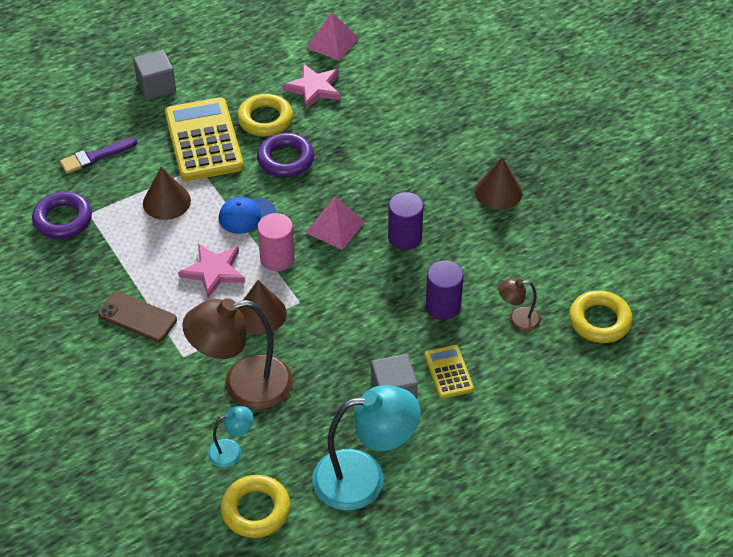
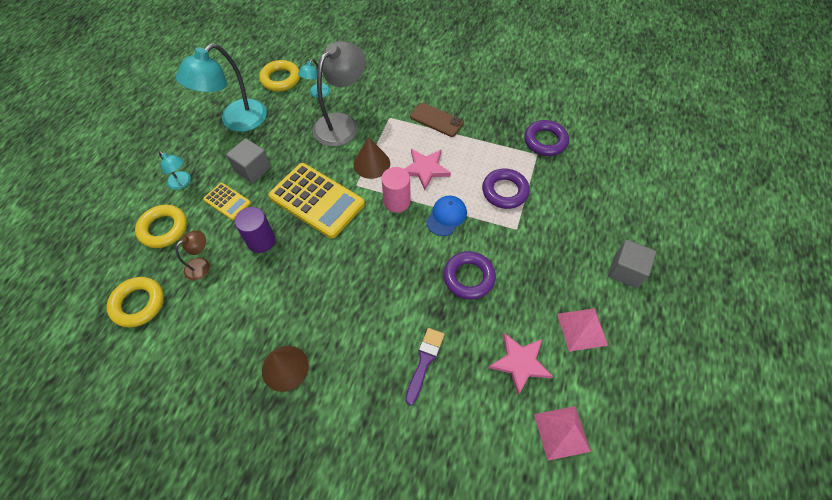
camera: 140 degrees right, 10 degrees up
(95, 157) = (584, 189): purple brush -> purple brush (424, 361)
(137, 317) = (436, 120): brown phone -> brown phone turned 45 degrees clockwise
(166, 201) = (505, 191): brown cone -> purple ring
(204, 140) = (538, 251): yellow calculator -> yellow calculator (317, 200)
(243, 385) = (342, 123): brown lamp -> grey lamp
(265, 119) = (520, 301): yellow ring -> yellow ring (164, 229)
(335, 227) = (382, 249): pink pyramid -> pink pyramid (582, 329)
(405, 237) = (327, 274): purple cylinder -> none
(485, 429) = (182, 183): none -> turquoise lamp

